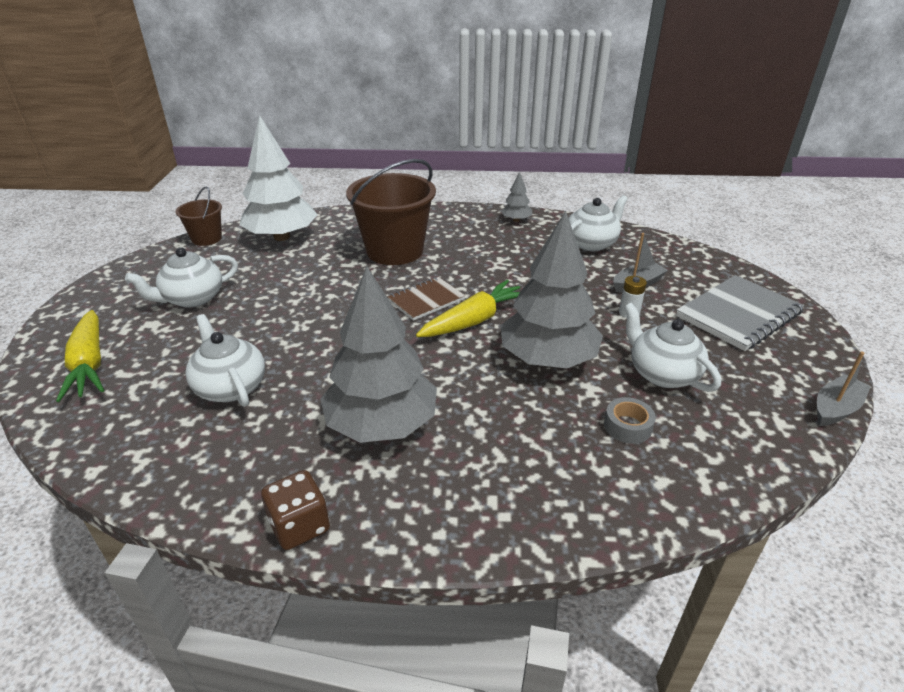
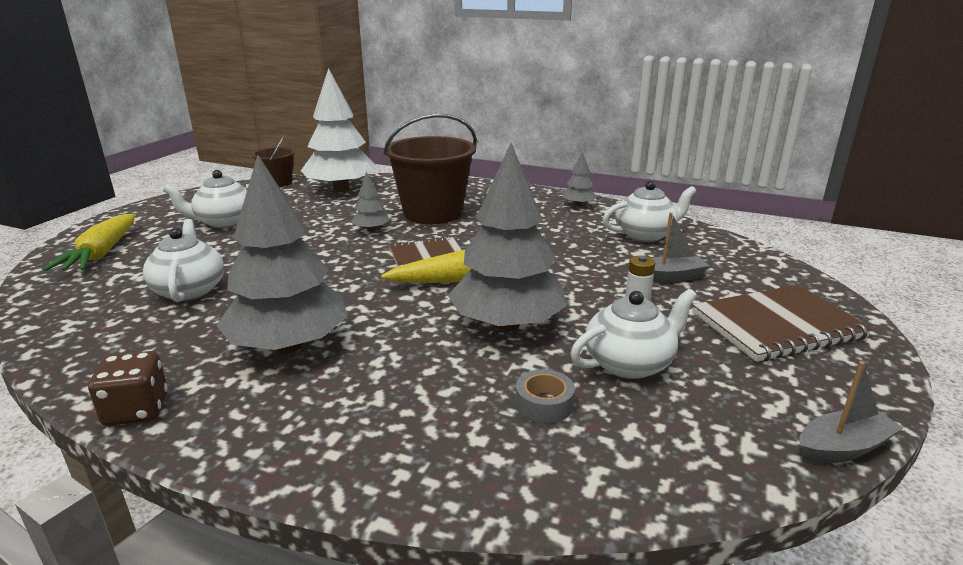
camera: 20 degrees right, 10 degrees down
(352, 281) = (371, 230): none -> grey tree
(662, 373) = (629, 363): white teapot -> white teapot turned 75 degrees clockwise
(738, 314) = (777, 325): grey notebook -> brown notebook

